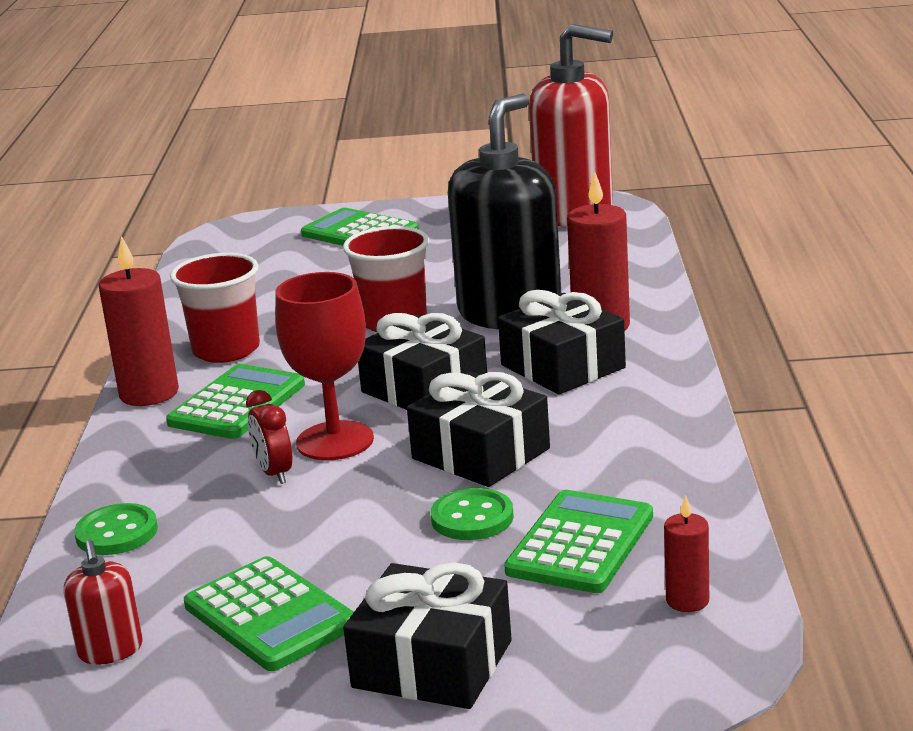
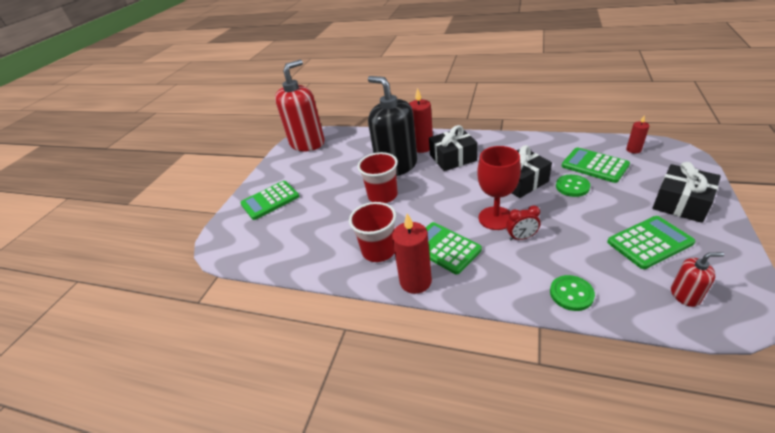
camera: 70 degrees left, 15 degrees up
(424, 389) = (456, 191): black gift -> none

